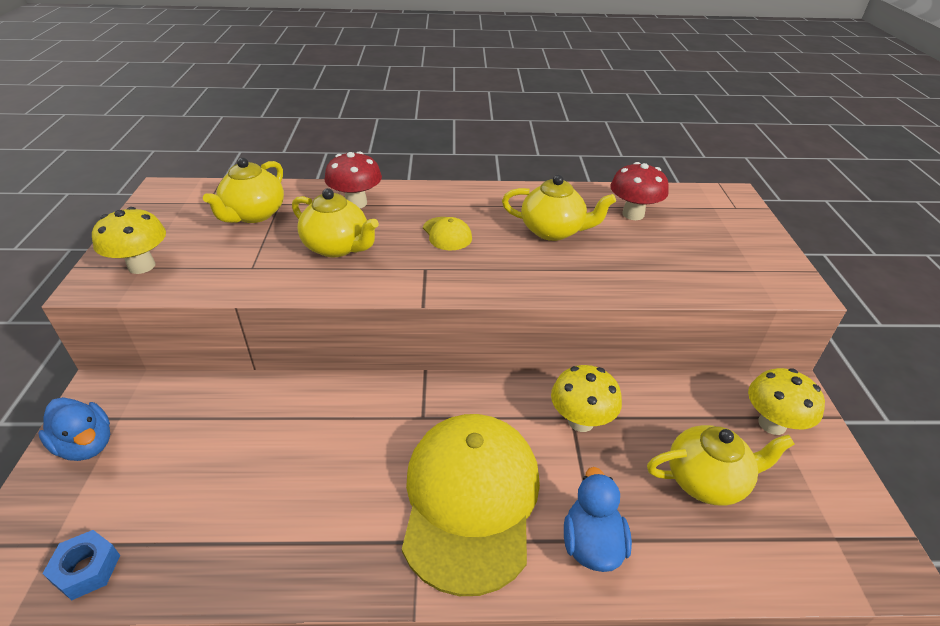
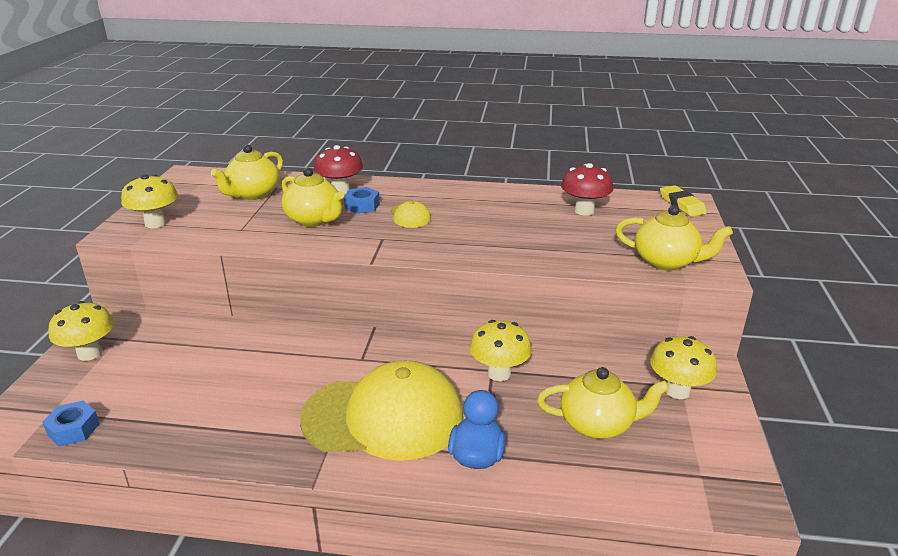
camera: 10 degrees right, 10 degrees down
(86, 445) = (89, 353): blue duck -> yellow mushroom
(387, 223) = (362, 206): none -> blue nut
(470, 500) = (383, 417): yellow cap -> yellow cap turned 75 degrees clockwise
(553, 231) = (505, 219): yellow teapot -> yellow teapot (666, 262)
(728, 199) = (681, 204): none -> yellow eraser

